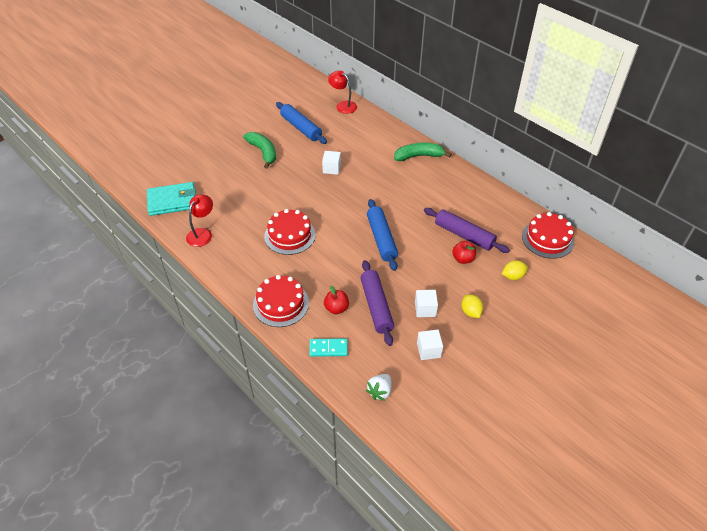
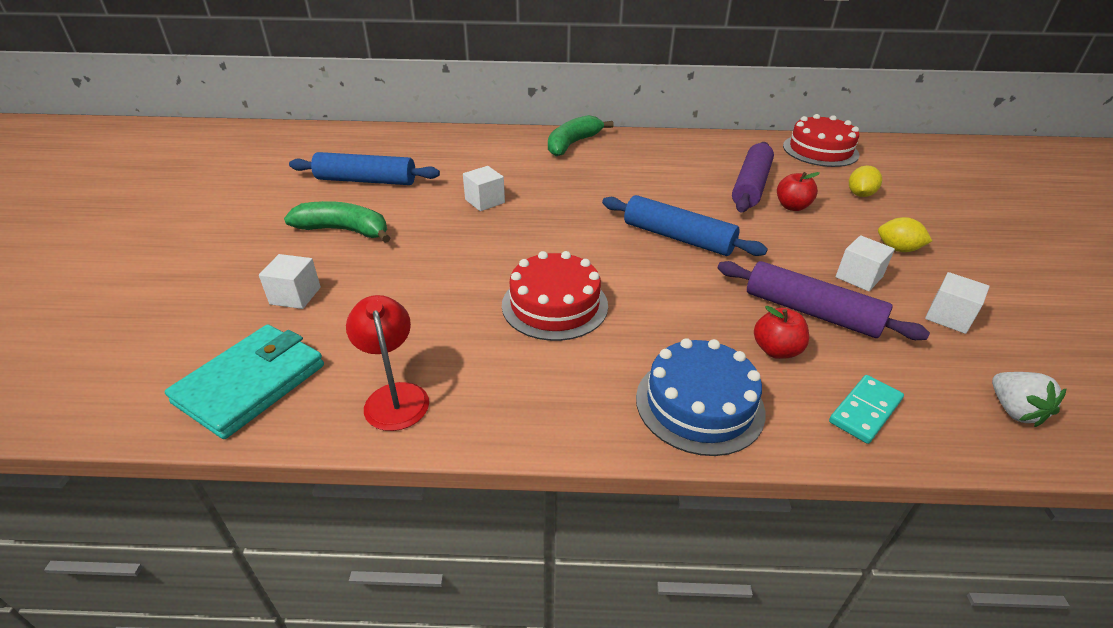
camera: 45 degrees left, 10 degrees down
(216, 174) = (295, 296): none -> white cube
(281, 304) = (699, 404): red cake -> blue cake
(343, 105) = (393, 137): red lamp -> none
(464, 235) = (750, 186): purple rolling pin -> purple rolling pin turned 60 degrees counterclockwise

